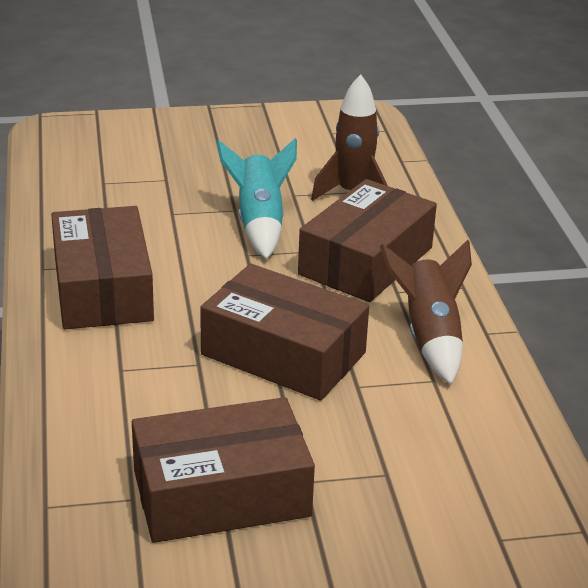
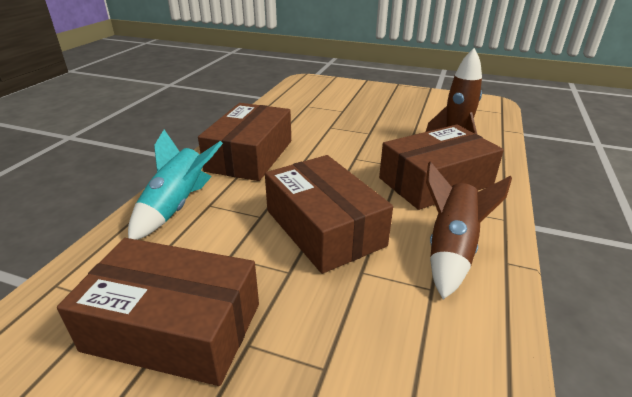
camera: 30 degrees right, 0 degrees up
(259, 223) = (378, 143): turquoise rocket -> turquoise rocket (177, 207)

